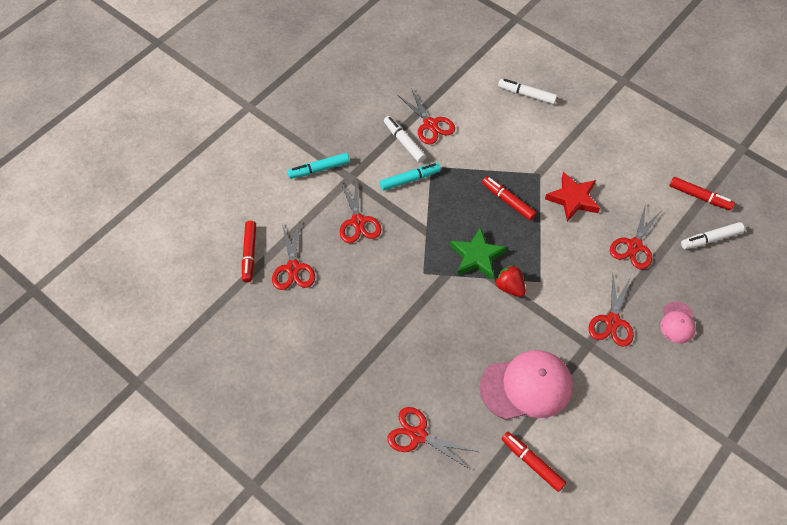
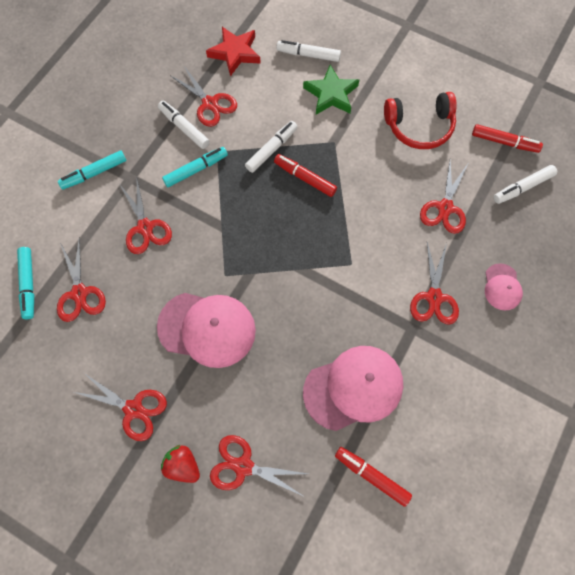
camera: 10 degrees left, 10 degrees up
(249, 254) = (28, 285): red marker -> turquoise marker
(327, 371) = (133, 409): none -> red scissors
(401, 315) = (207, 329): none -> pink cap
(477, 256) = (280, 247): green star -> green star (331, 94)
(481, 172) = (272, 149): none -> white marker
(509, 287) = (320, 276): red strawberry -> red strawberry (183, 465)
(573, 199) = (373, 165): red star -> red star (235, 53)
(621, 172) = (419, 127): none -> red headphones

